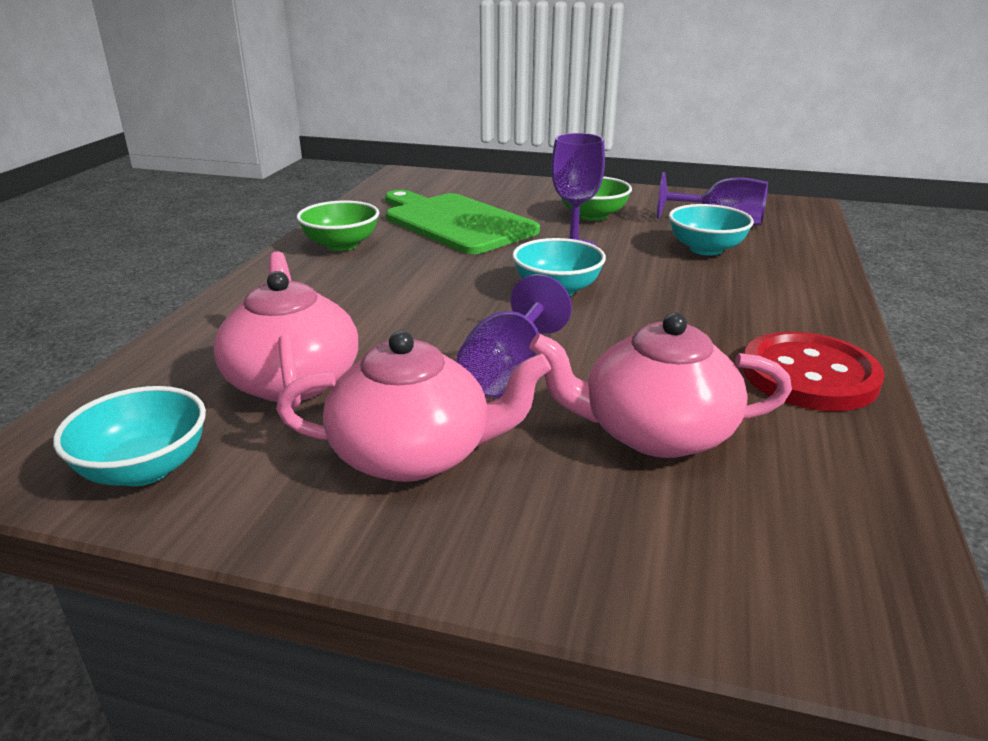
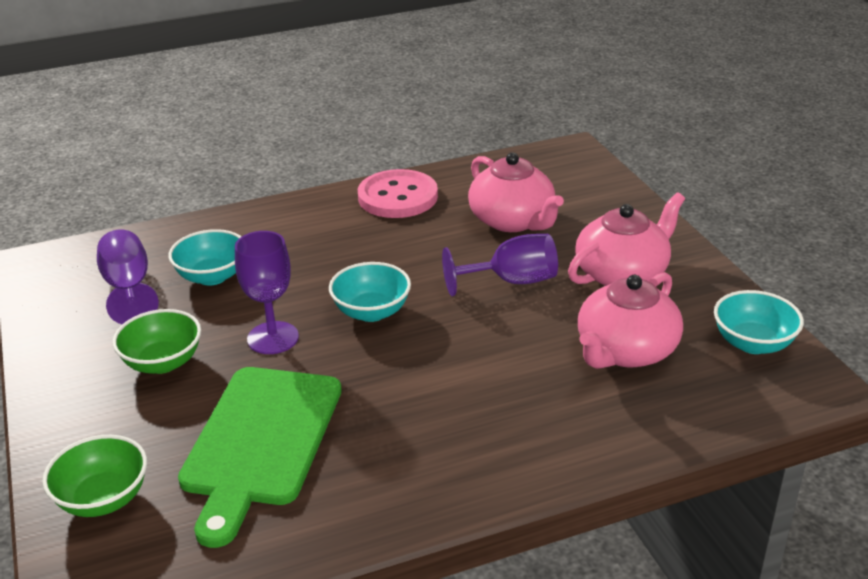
camera: 125 degrees left, 5 degrees up
(341, 245) = (400, 482): green bowl -> green bowl (103, 499)
(414, 454) = (622, 273): pink teapot -> pink teapot turned 90 degrees clockwise
(809, 375) = (398, 197): red button -> pink button

